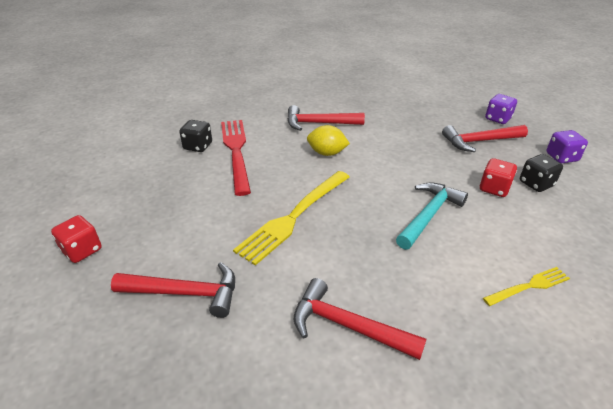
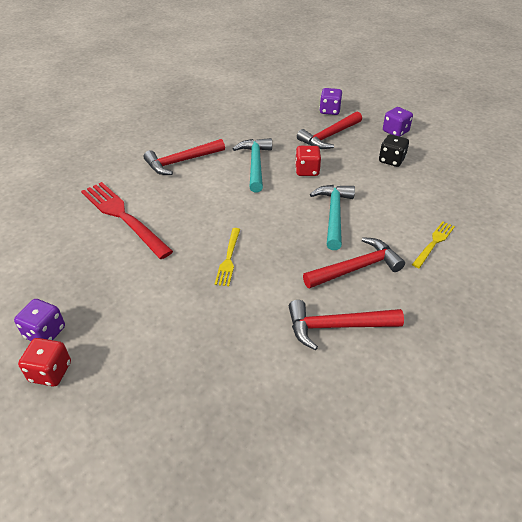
camera: 30 degrees left, 5 degrees up
(105, 218) = (45, 332): none -> purple dice
(185, 293) = (188, 362): red hammer -> red hammer (356, 268)
(198, 146) = (78, 225): black dice -> none
(293, 217) = (228, 259): yellow fork -> yellow fork, size x0.53
(327, 153) = (211, 189): yellow lemon -> none
(384, 145) = (255, 164): none -> turquoise hammer
(494, 189) = (365, 175): red dice -> red dice (307, 171)

